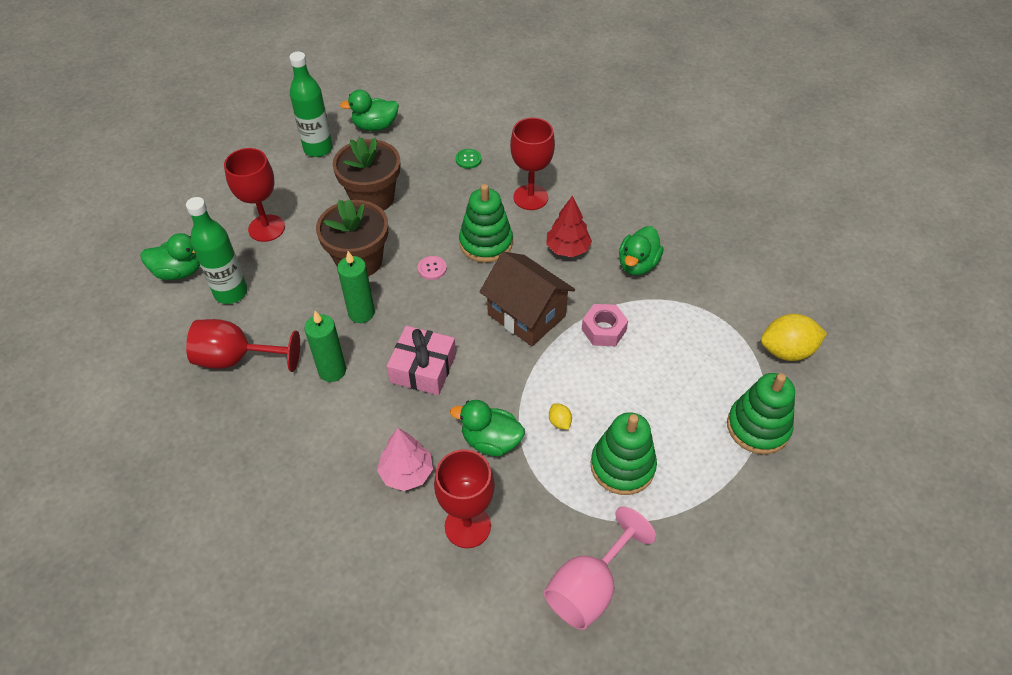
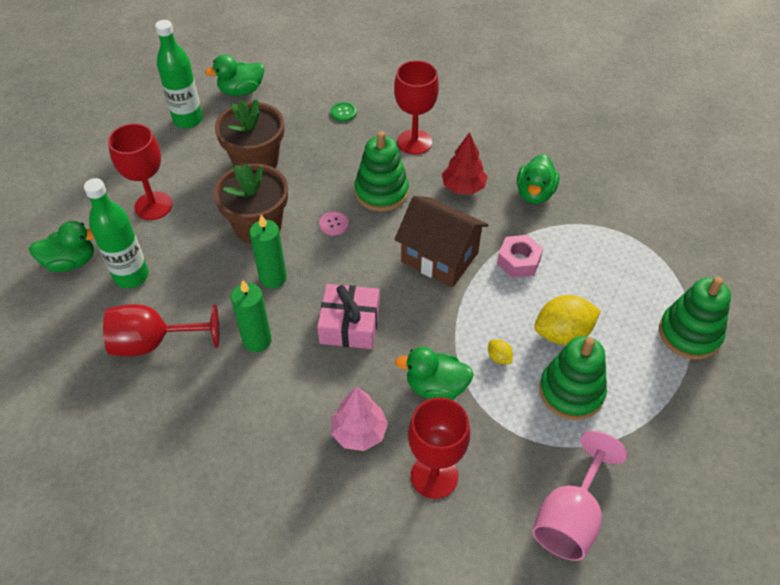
camera: 10 degrees left, 0 degrees up
(787, 351) = (696, 257): yellow lemon -> yellow lemon (562, 333)

